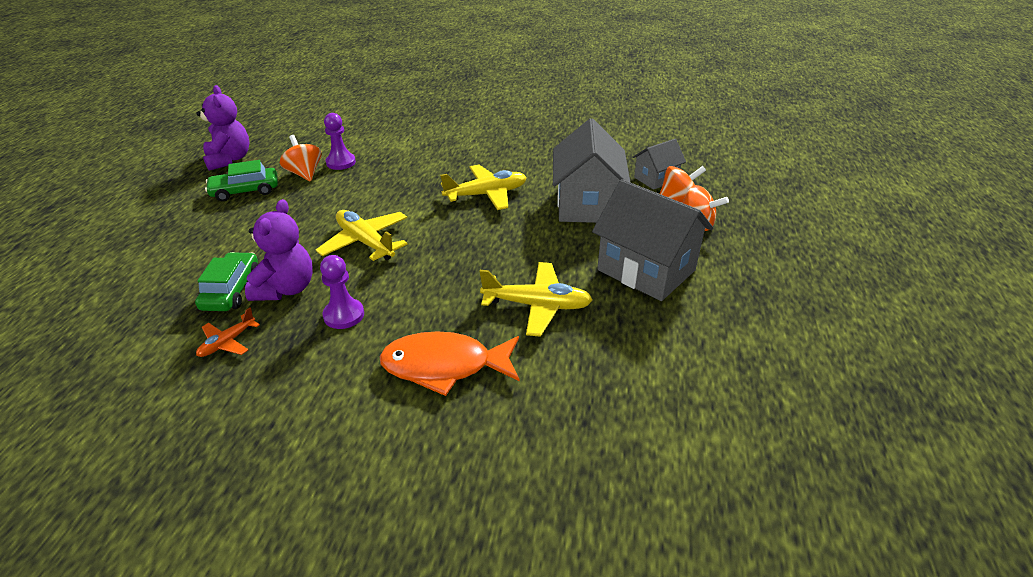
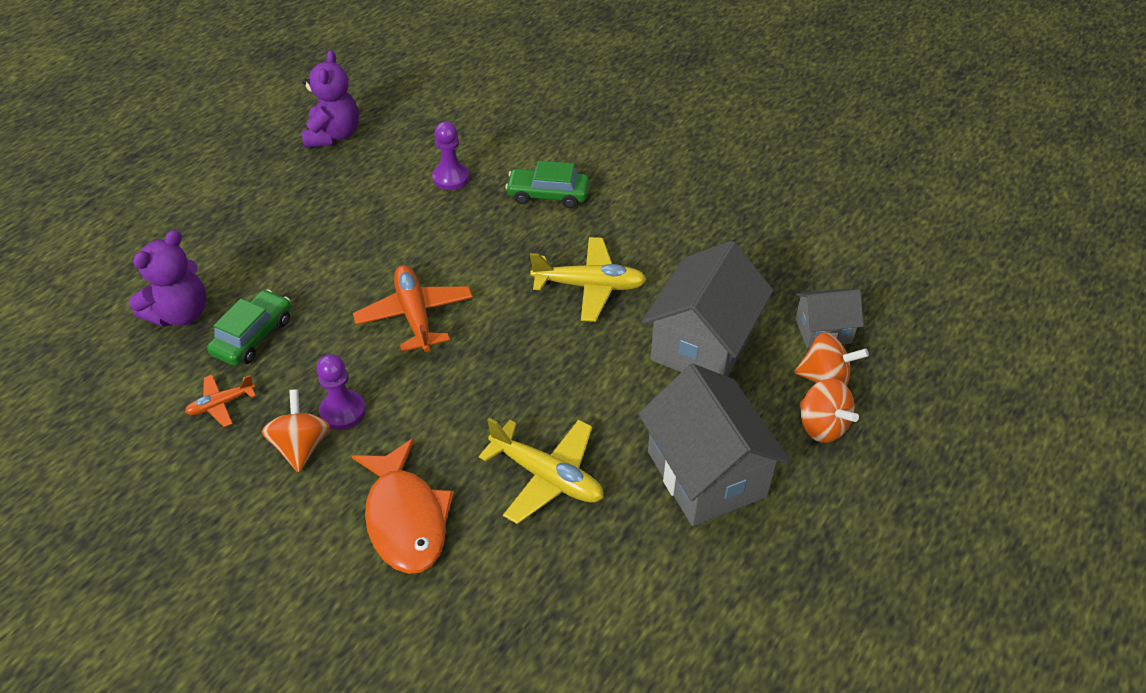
camera: 25 degrees right, 10 degrees up
(245, 191) = (328, 192): green car -> green car (548, 195)
(286, 289) = (304, 353): purple teddy bear -> purple teddy bear (180, 313)
(304, 173) = (402, 184): orange spinning top -> orange spinning top (301, 446)
(365, 242) = (415, 315): yellow plane -> orange plane
(444, 366) = (405, 518): orange fish -> orange fish turned 135 degrees counterclockwise

